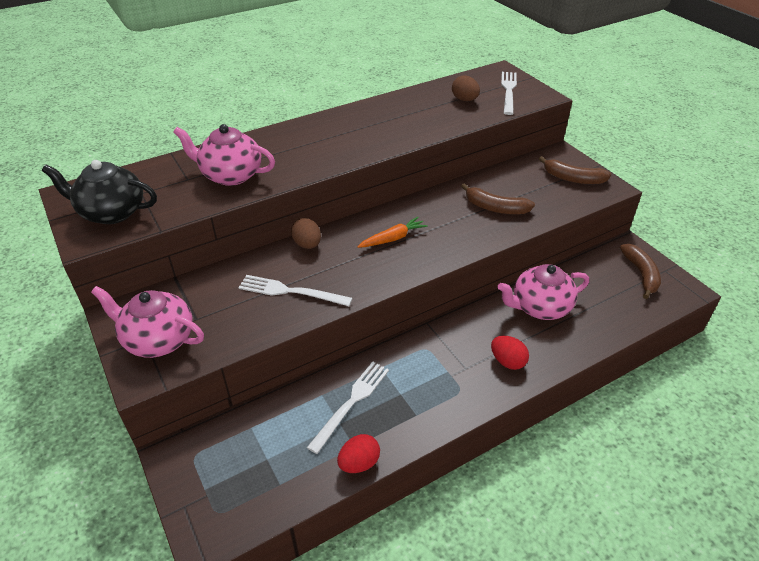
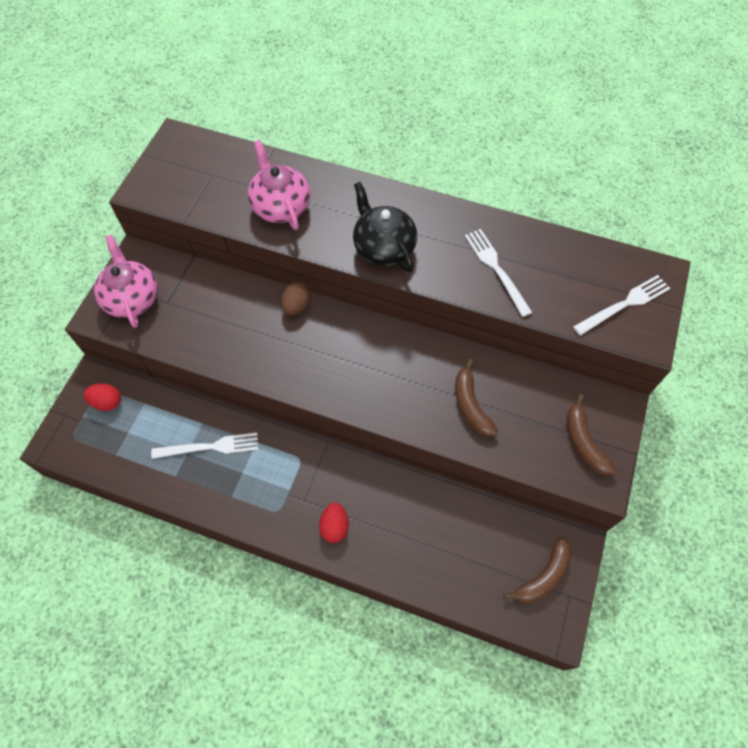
camera: 50 degrees right, 20 degrees up
(111, 212) = (177, 178): black teapot -> black teapot (383, 247)
(291, 291) = (238, 336): white fork -> white fork (496, 269)
(359, 463) = (164, 489): red egg -> red egg (107, 402)
(393, 238) = (356, 357): orange carrot -> none
(464, 100) = (565, 280): brown egg -> none
(539, 307) = (419, 514): pink teapot -> none

